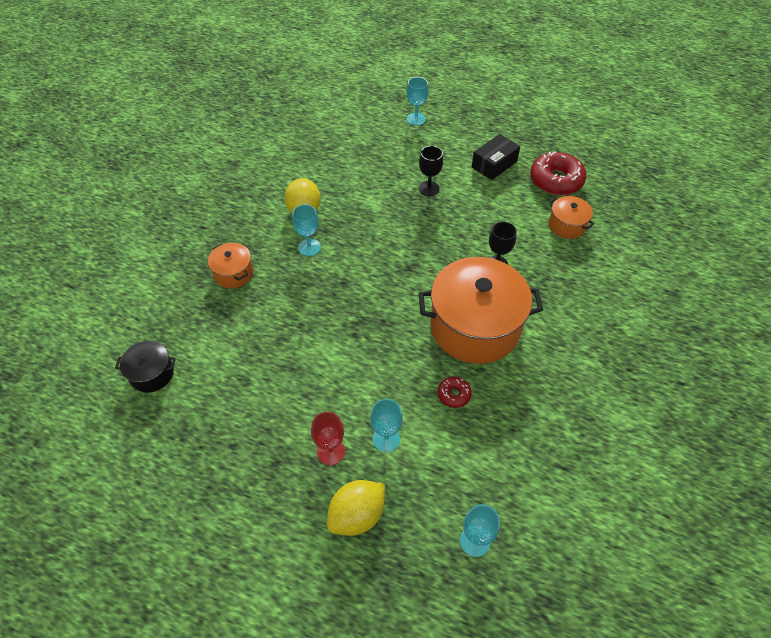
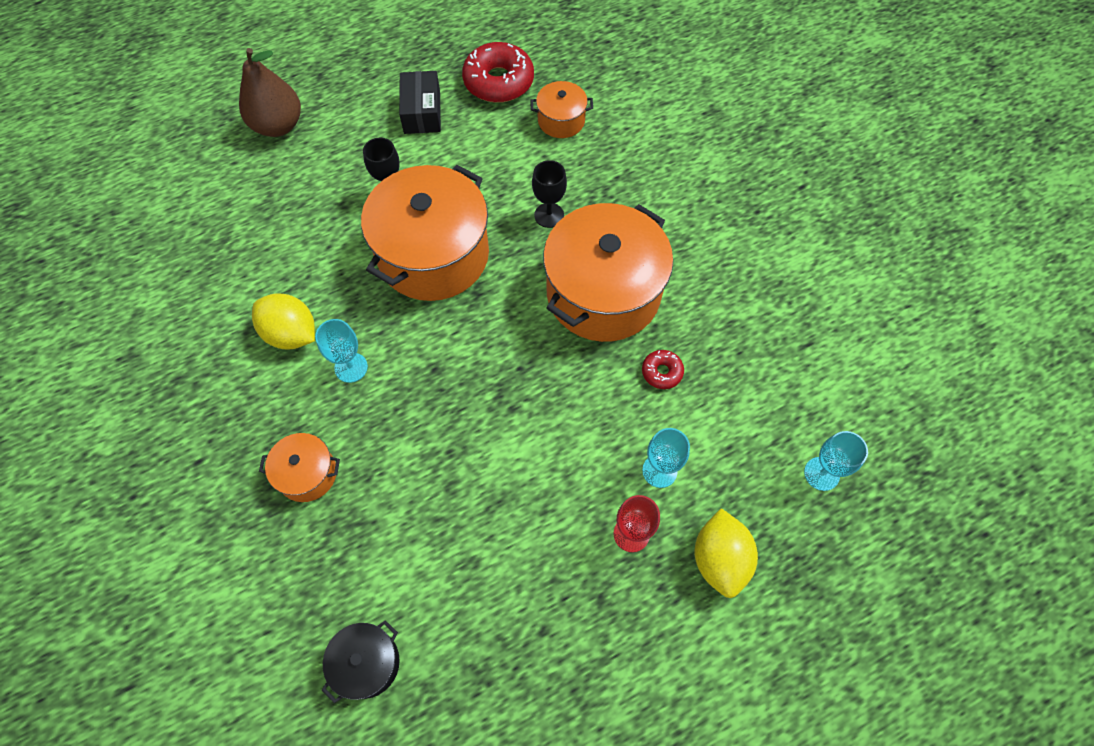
camera: 50 degrees left, 10 degrees up
(412, 232) = (433, 254): none -> orange pot
(416, 119) = (278, 126): turquoise goblet -> brown pear

